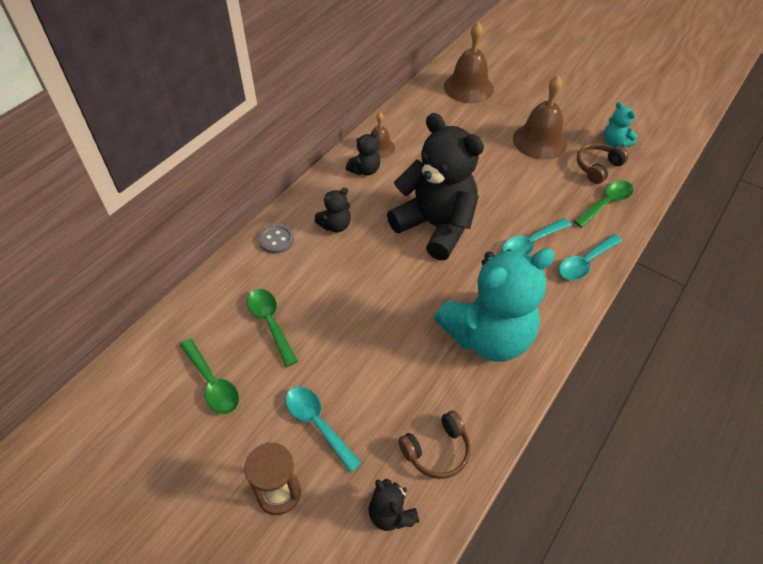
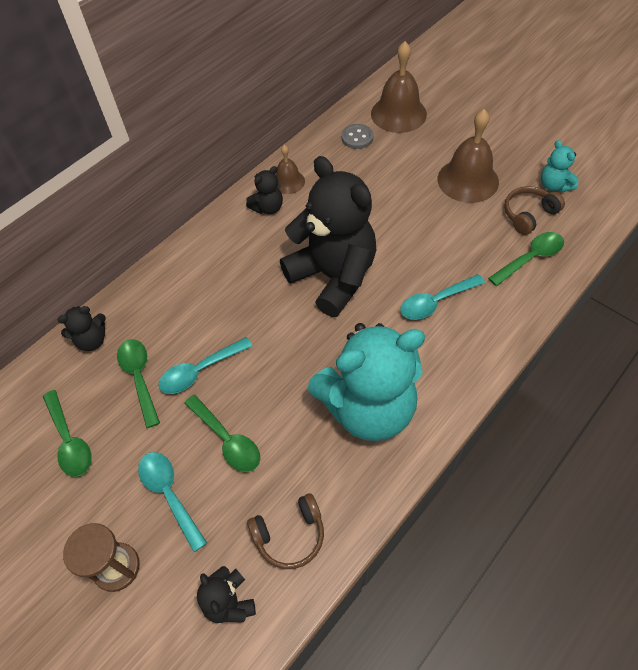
camera: 10 degrees right, 5 degrees up
(276, 240) = (161, 284): grey button -> grey button (357, 138)
(335, 225) = (225, 270): black teddy bear -> black teddy bear (92, 340)
(363, 372) = (227, 439): none -> green spoon
(585, 262) = (493, 328): turquoise spoon -> turquoise spoon (200, 371)

